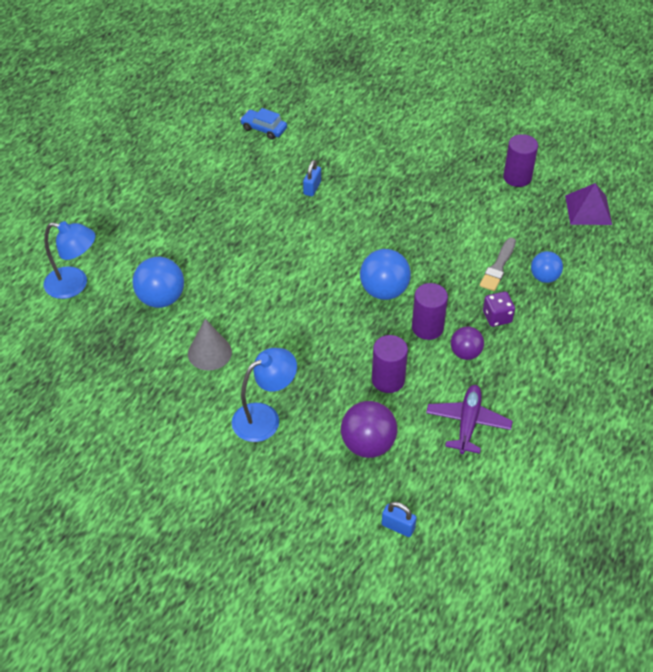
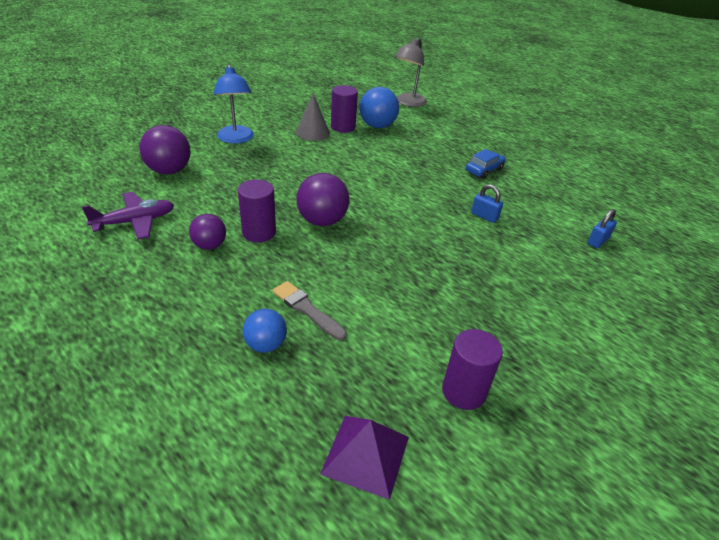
camera: 105 degrees right, 10 degrees down
(74, 285) = (408, 103): blue lamp -> grey lamp
(264, 129) = (582, 209): blue car -> blue car (484, 170)
(384, 291) = (322, 221): blue ball -> purple ball
(388, 380) = (220, 195): purple cylinder -> purple cylinder (343, 127)
(398, 526) = (88, 164): blue padlock -> blue padlock (598, 241)
(468, 423) = (135, 222): purple plane -> purple plane turned 60 degrees counterclockwise
(497, 317) = (236, 282): purple dice -> none

